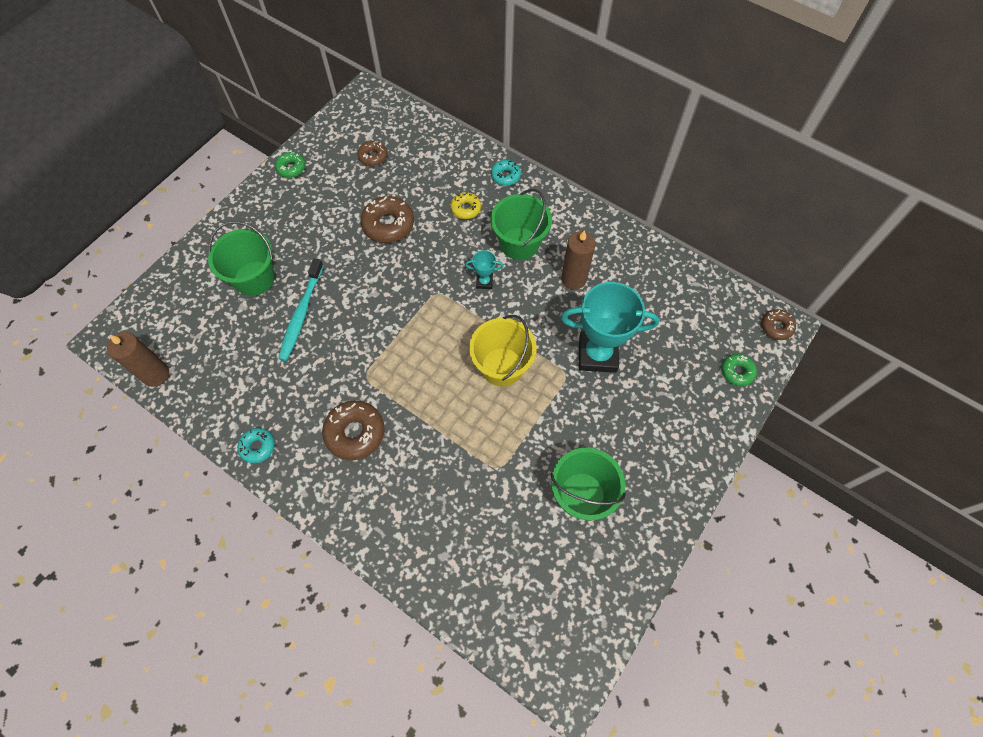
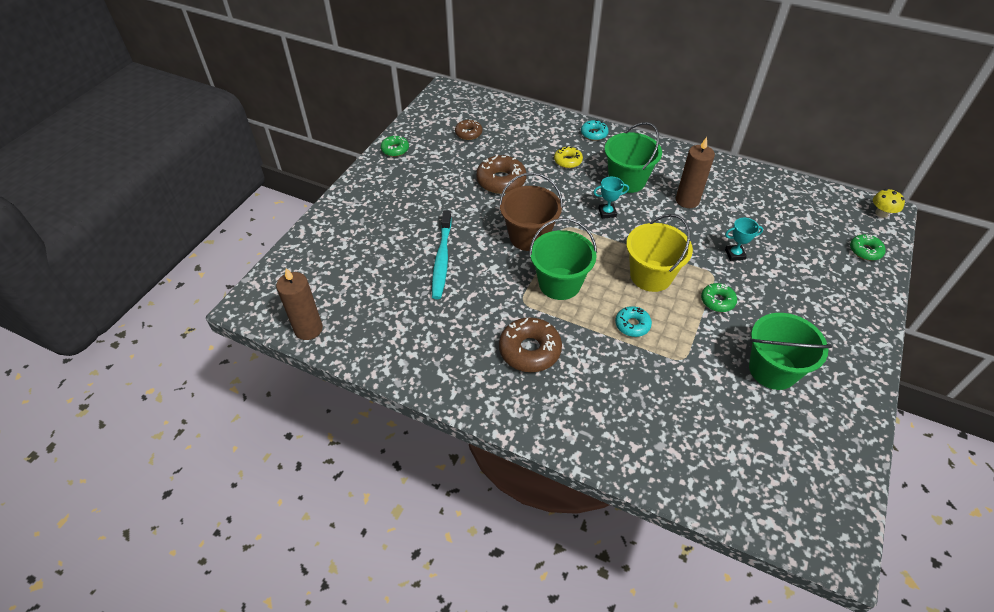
camera: 10 degrees left, 15 degrees down
(254, 278) = (386, 237): green bucket -> green bucket (559, 283)
(258, 447) = (434, 377): turquoise donut -> turquoise donut (632, 325)
(395, 300) = (529, 236): none -> brown bucket
(558, 407) = (717, 301): none -> green donut
(597, 354) = (735, 254): turquoise trophy -> turquoise trophy, size x0.44
(776, 327) = (881, 213): brown donut -> yellow mushroom

